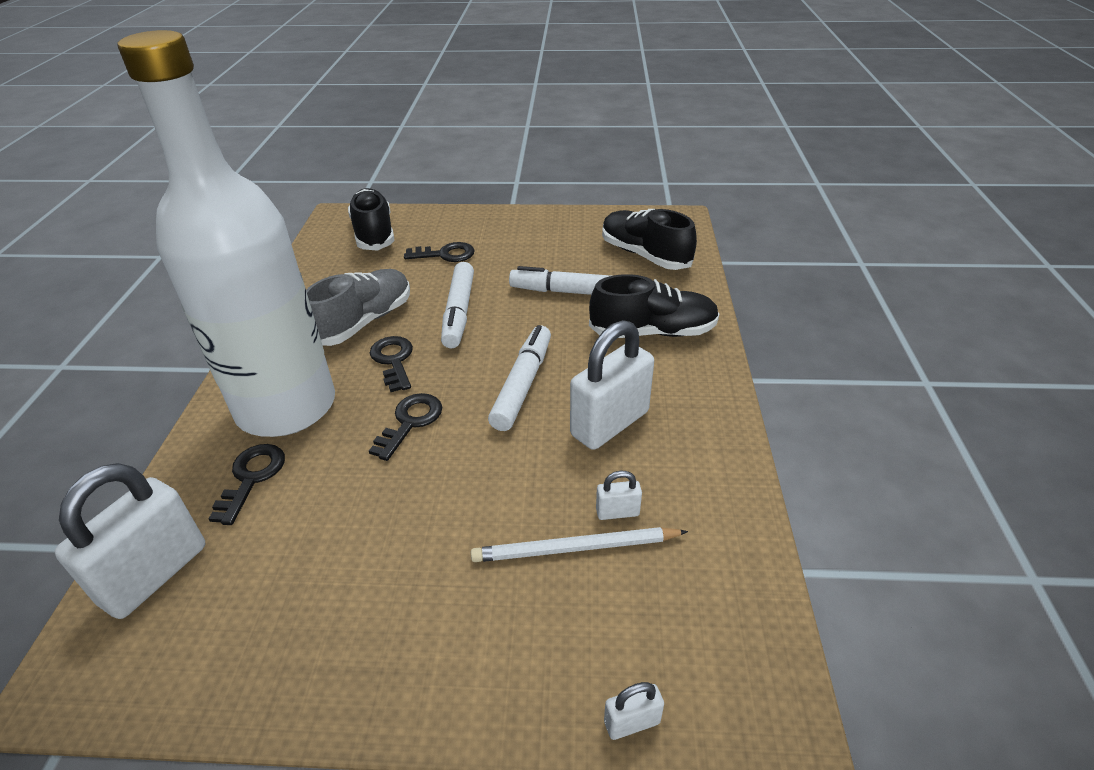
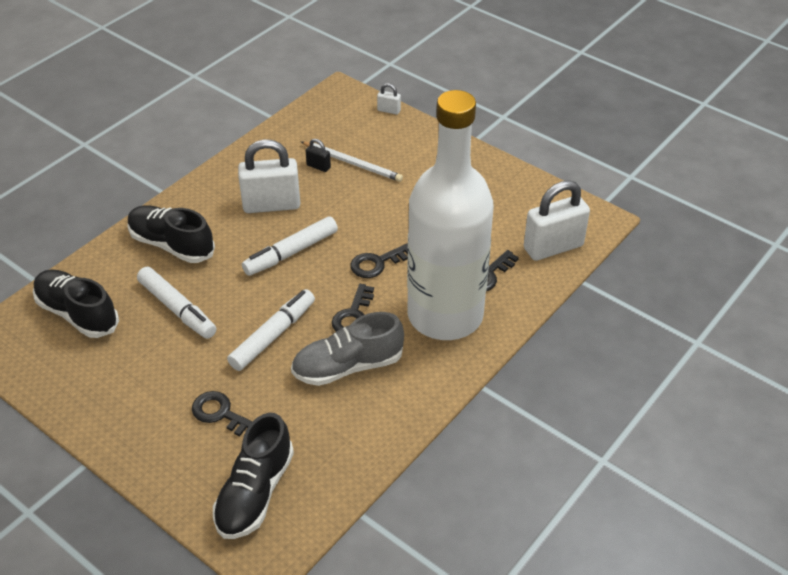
camera: 145 degrees left, 5 degrees up
(617, 512) = (318, 166): white padlock -> black padlock
(644, 255) = (77, 314): black shoe -> black shoe turned 135 degrees clockwise

